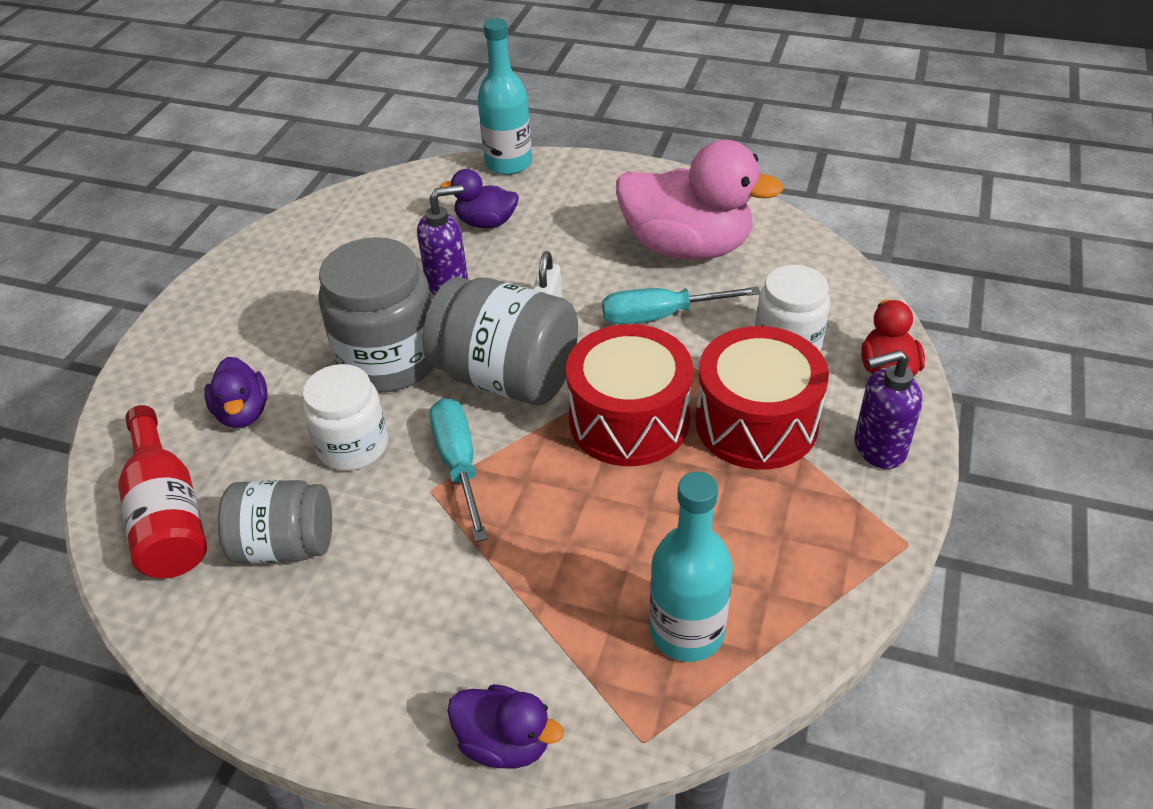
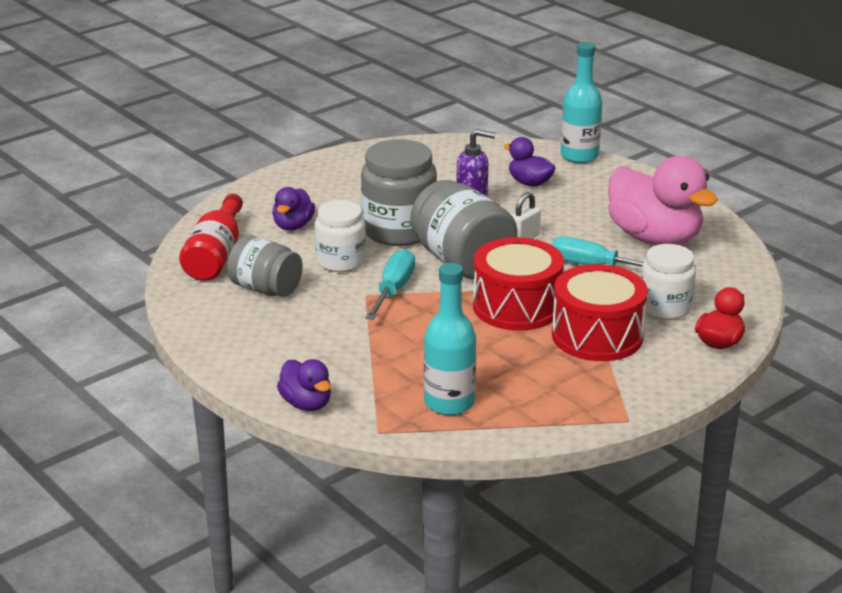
camera: 30 degrees right, 15 degrees down
(878, 448) = (664, 375): purple soap dispenser -> none

